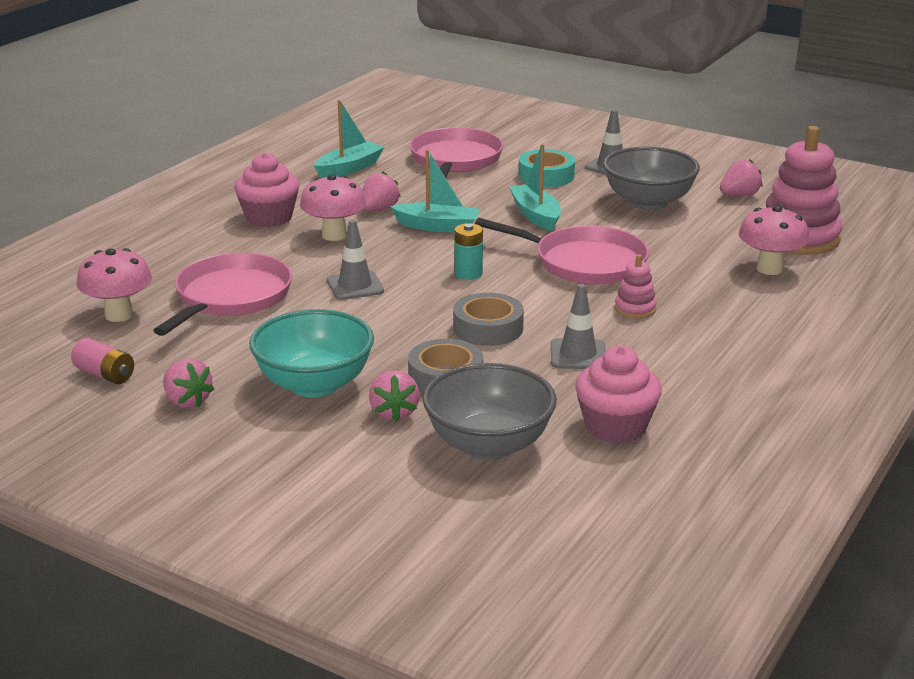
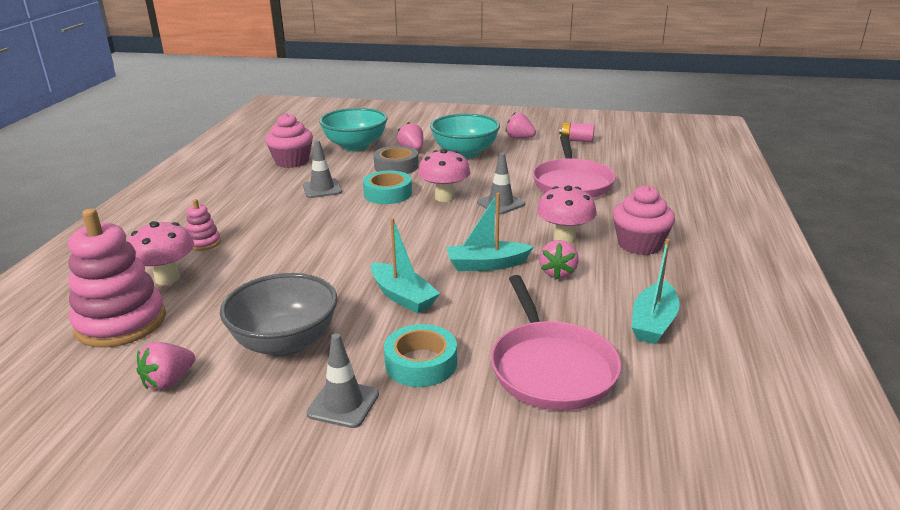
camera: 160 degrees right, 0 degrees up
(119, 315) = (620, 163): pink mushroom -> pink mushroom (444, 197)
(468, 273) = (427, 227): turquoise battery -> none
(488, 328) = (388, 194): grey tape -> turquoise tape
(489, 445) = (355, 146): grey bowl -> turquoise bowl
(585, 263) = (336, 253): pink pan -> none
(635, 309) = (288, 223): pink stacking toy -> pink stacking toy (204, 243)

